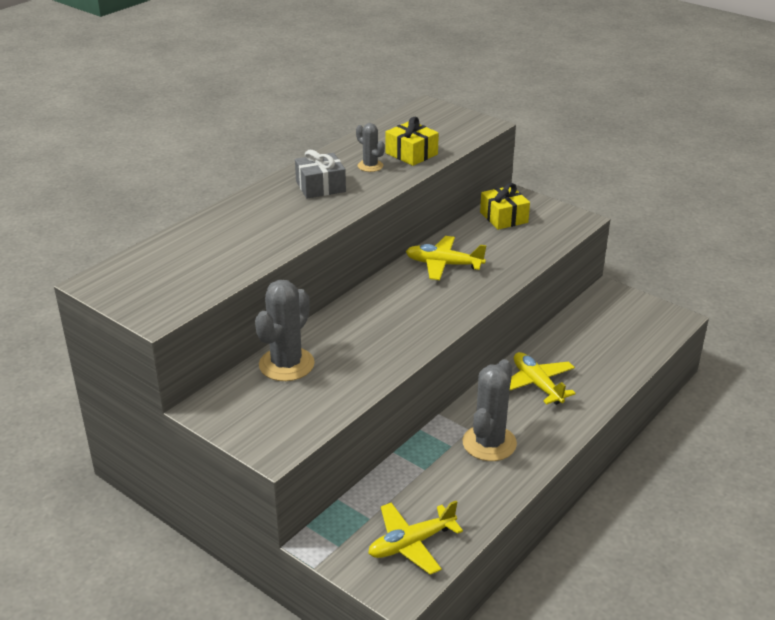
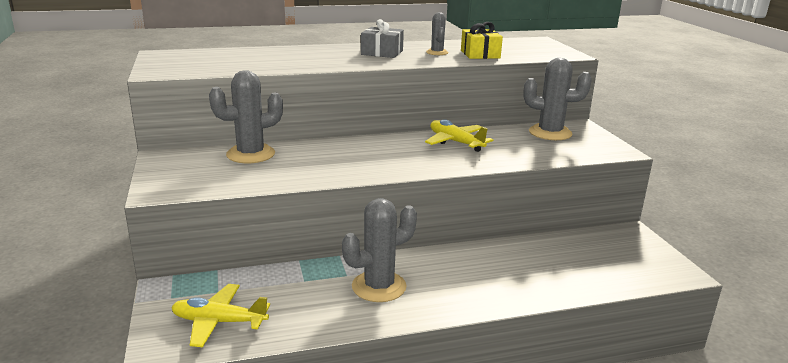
camera: 35 degrees right, 10 degrees down
(504, 217) = (550, 133): yellow gift -> grey cactus
(537, 384) = (476, 266): yellow plane -> none

